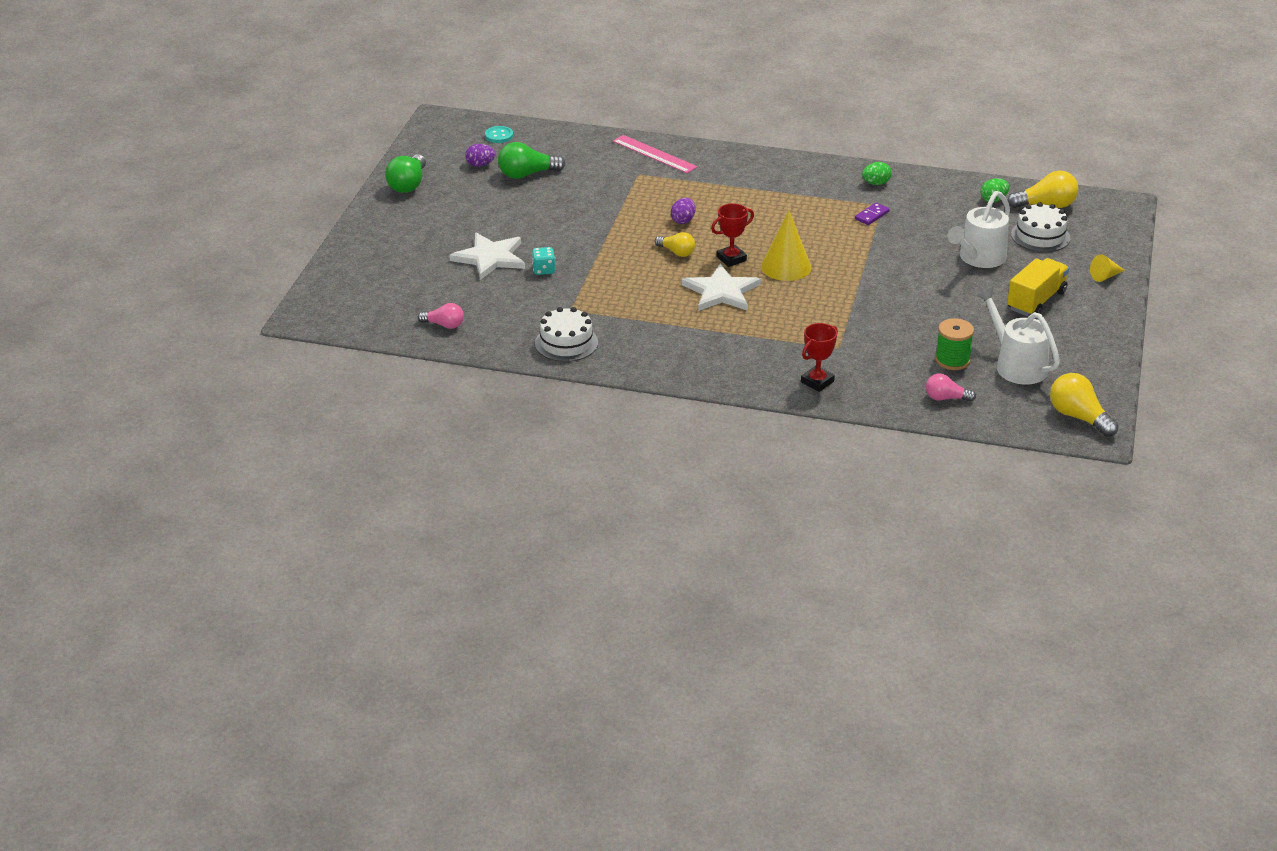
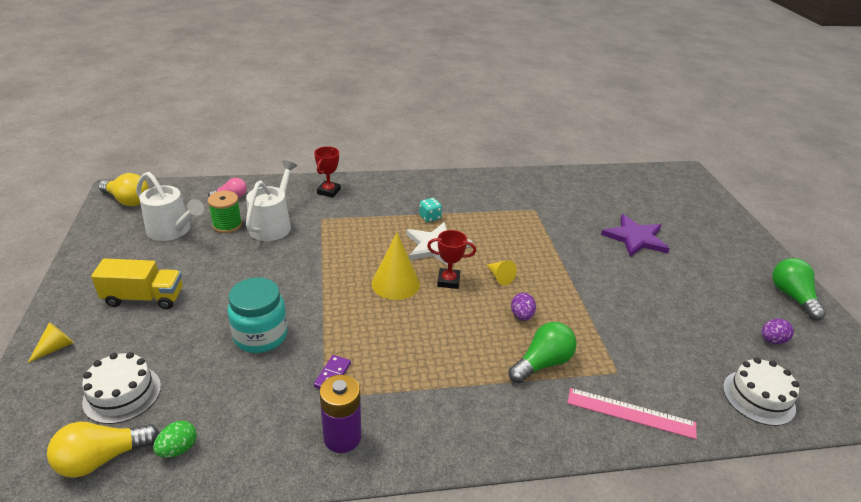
camera: 155 degrees right, 0 degrees up
(444, 325) = (602, 183): pink light bulb -> none
(490, 258) = (635, 238): white star -> purple star
(499, 136) = (814, 393): turquoise button -> none
(527, 174) = (717, 339): green light bulb -> green light bulb (542, 363)
(543, 270) = (586, 236): turquoise dice -> turquoise dice (429, 217)
(566, 343) = (514, 186): white cake -> white cake (758, 397)
(676, 252) = (499, 277): yellow light bulb -> yellow cone
(731, 259) = (448, 281): red trophy -> red trophy turned 60 degrees clockwise
(876, 183) = (342, 437): green egg -> purple battery
(927, 251) = (260, 336): none -> turquoise jar
(979, 258) = (202, 339): white watering can -> white watering can (273, 225)
(1036, 301) = (144, 298): yellow truck -> yellow truck turned 105 degrees counterclockwise

